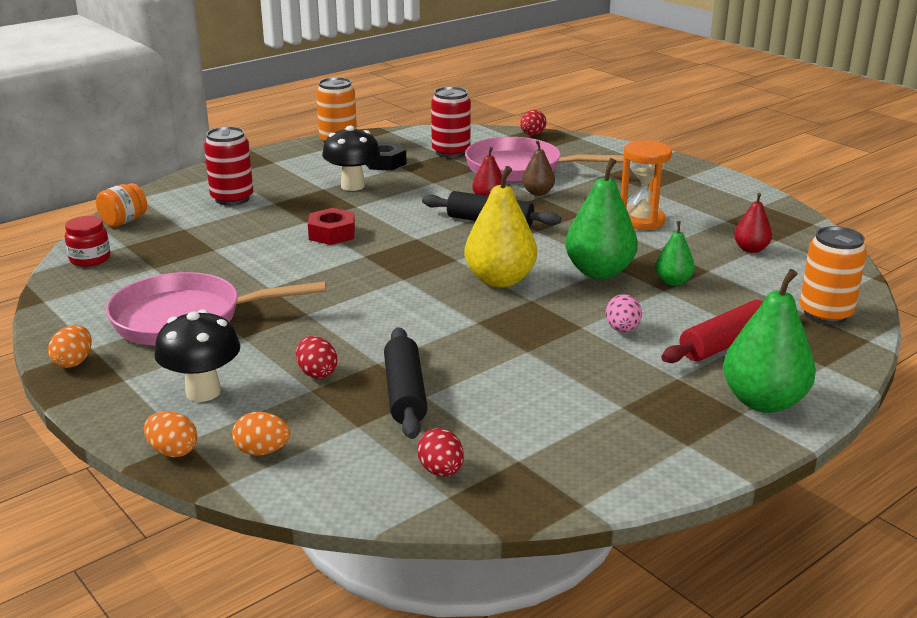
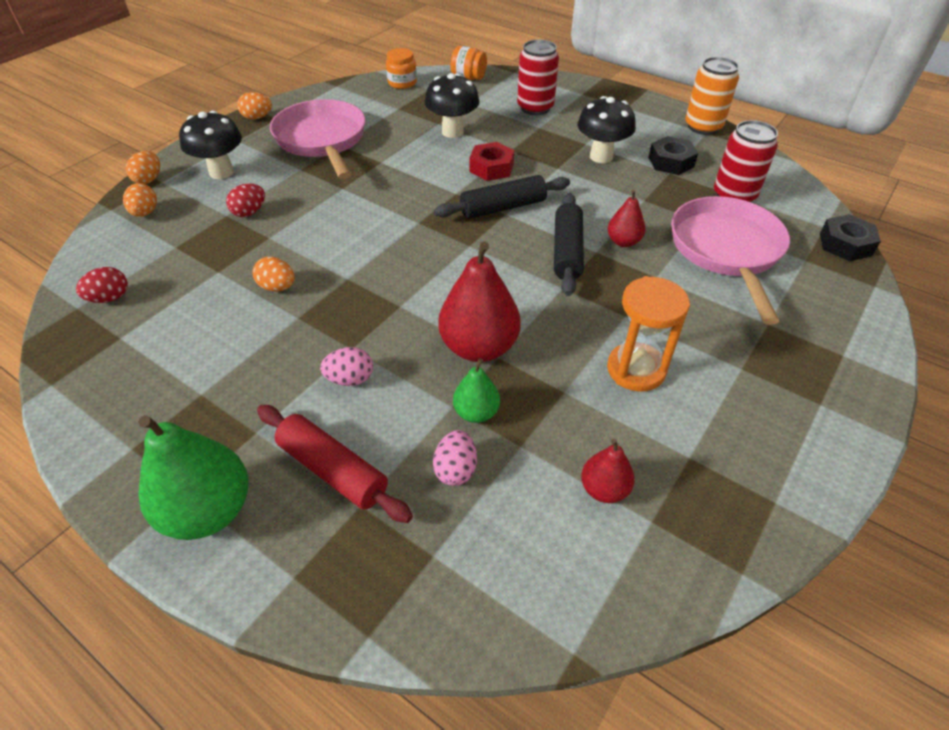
camera: 75 degrees right, 20 degrees up
(90, 259) = (402, 83): red jar -> orange jar
(241, 243) = (452, 132): none -> black mushroom
(405, 393) = (221, 260): black rolling pin -> black rolling pin (503, 208)
(473, 360) = (277, 287): none -> orange egg
(500, 280) = (434, 279): yellow pear -> none
(532, 134) = (845, 244): red egg -> black nut
(538, 193) = (665, 274): brown pear -> none
(599, 272) = (479, 347): green pear -> red pear
(729, 296) = (455, 469): none -> pink egg
(825, 314) = (433, 581): orange can -> none

